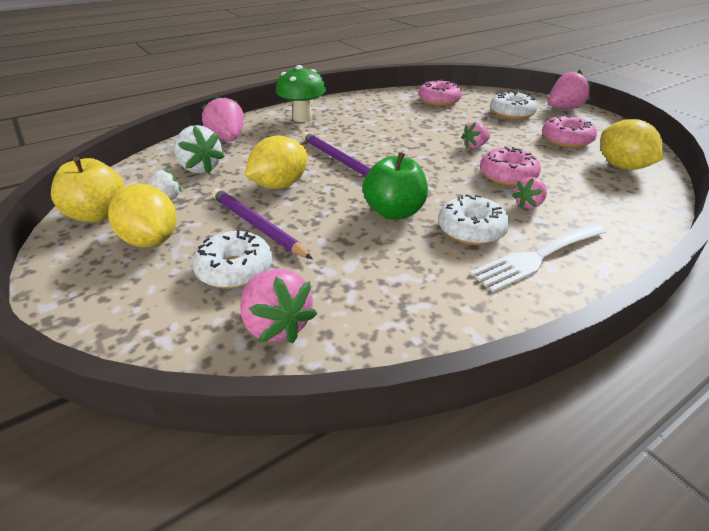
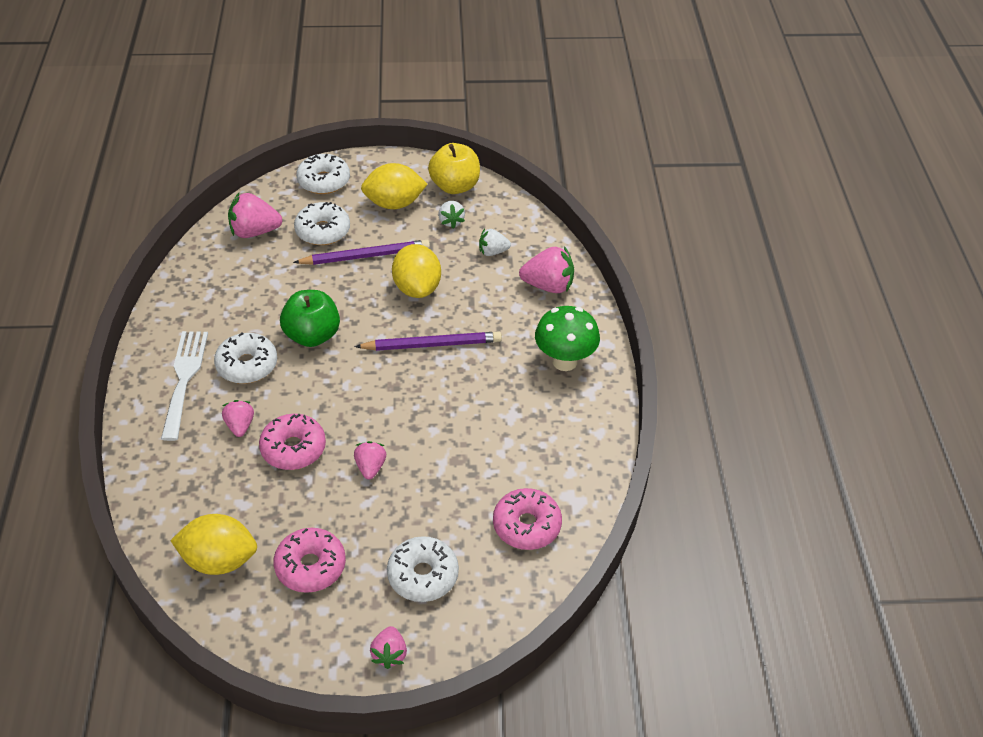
camera: 120 degrees right, 10 degrees up
(123, 314) = (324, 181): none -> white donut
(200, 168) = (493, 252): white strawberry -> white strawberry, size x0.60
(563, 108) = (389, 654): pink strawberry -> pink strawberry, size x0.60

